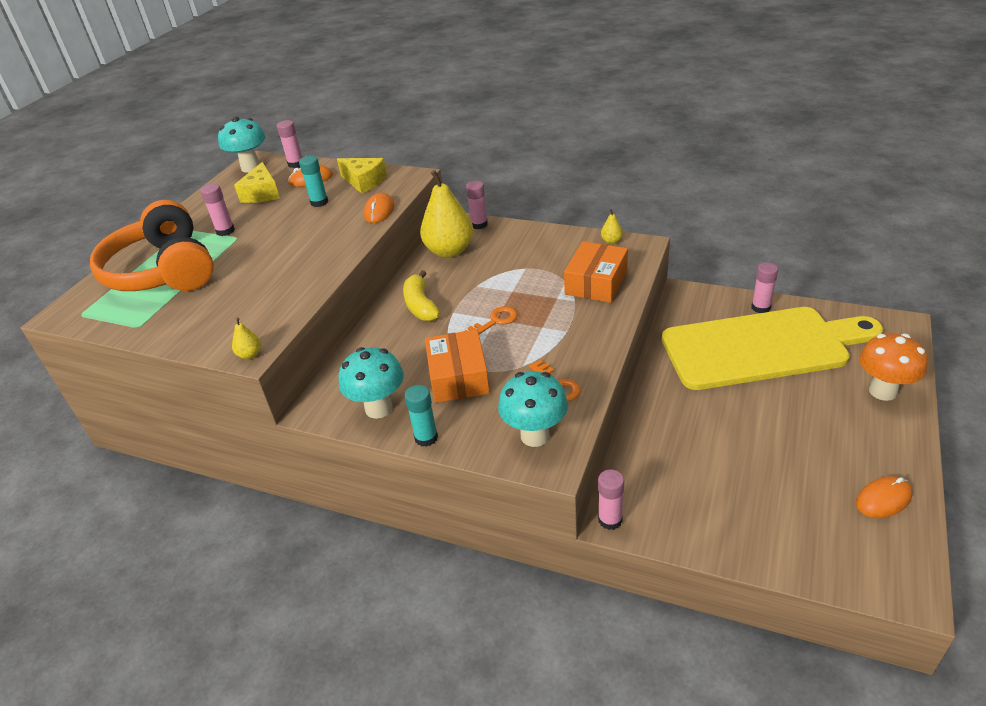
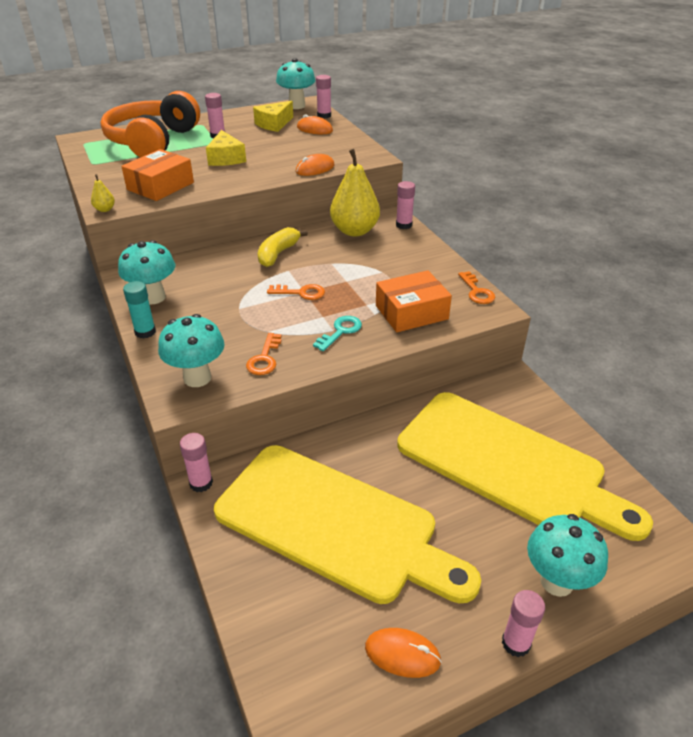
camera: 40 degrees right, 0 degrees up
(319, 202) = (293, 145): turquoise glue stick -> none
(364, 181) = (341, 146): yellow cheese -> yellow cheese (226, 158)
(458, 377) = (221, 311): orange box -> orange box (160, 186)
(574, 328) = (340, 331): none -> turquoise key
(611, 241) = (477, 291): yellow pear -> orange key
(733, 466) = (334, 524): none -> yellow cutting board
(760, 307) = (562, 435): pink glue stick -> pink glue stick (516, 643)
(883, 391) = (556, 581): orange mushroom -> turquoise mushroom

